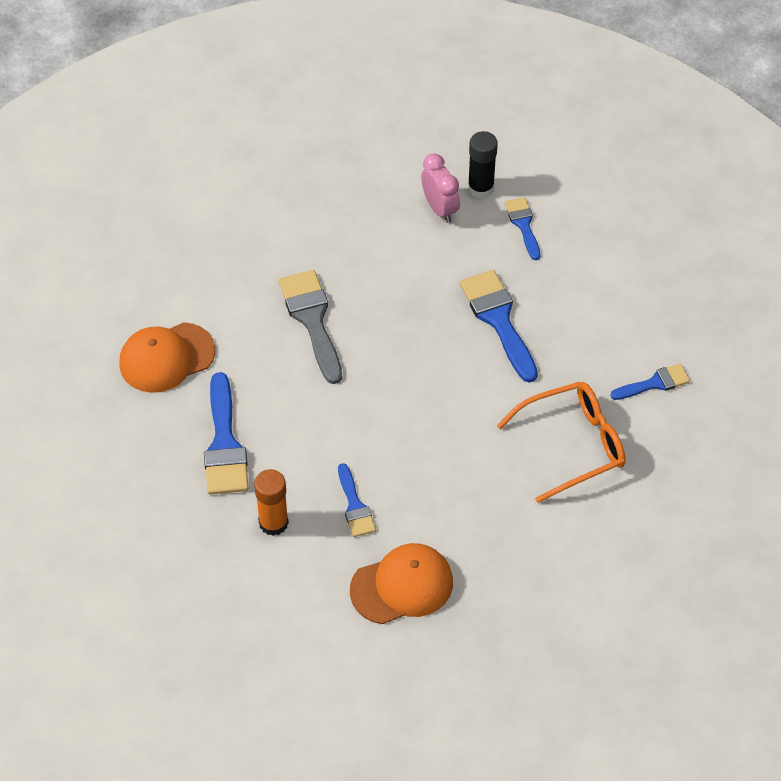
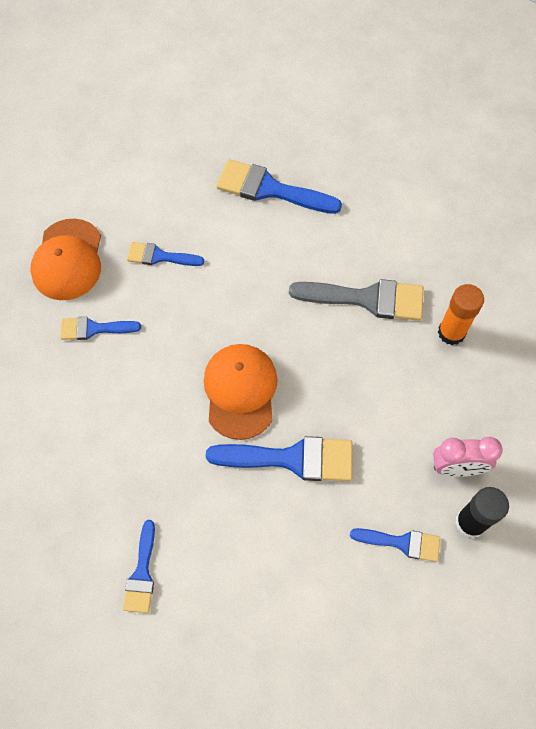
camera: 115 degrees right, 10 degrees up
(166, 358) = (377, 179): orange cap -> orange cap (240, 391)
(273, 523) = (178, 196): orange glue stick -> orange glue stick (451, 332)
(464, 524) = (94, 329): none -> blue brush
(572, 445) = (118, 456): orange glasses -> none

